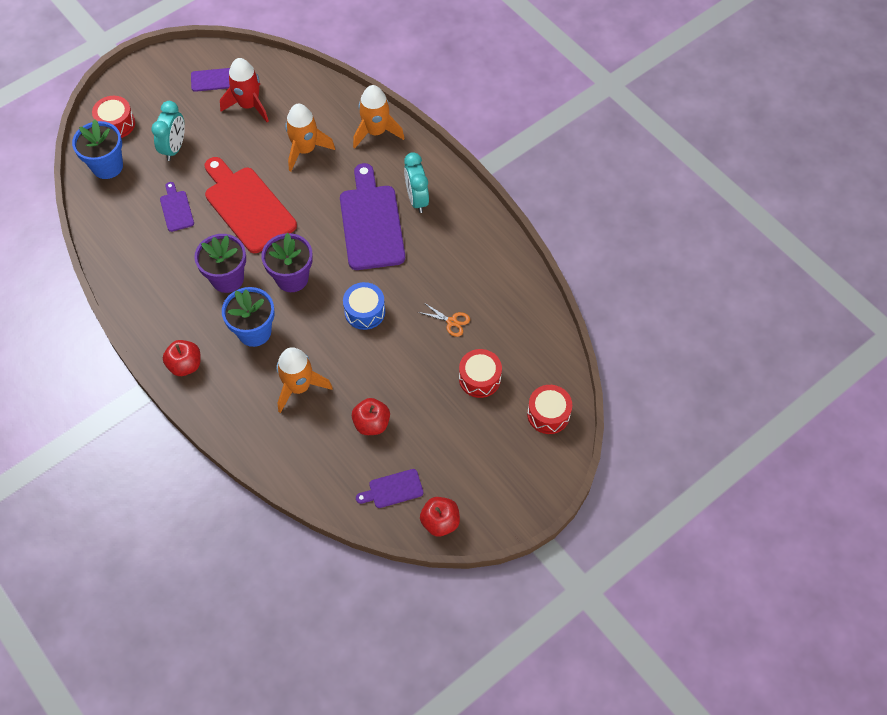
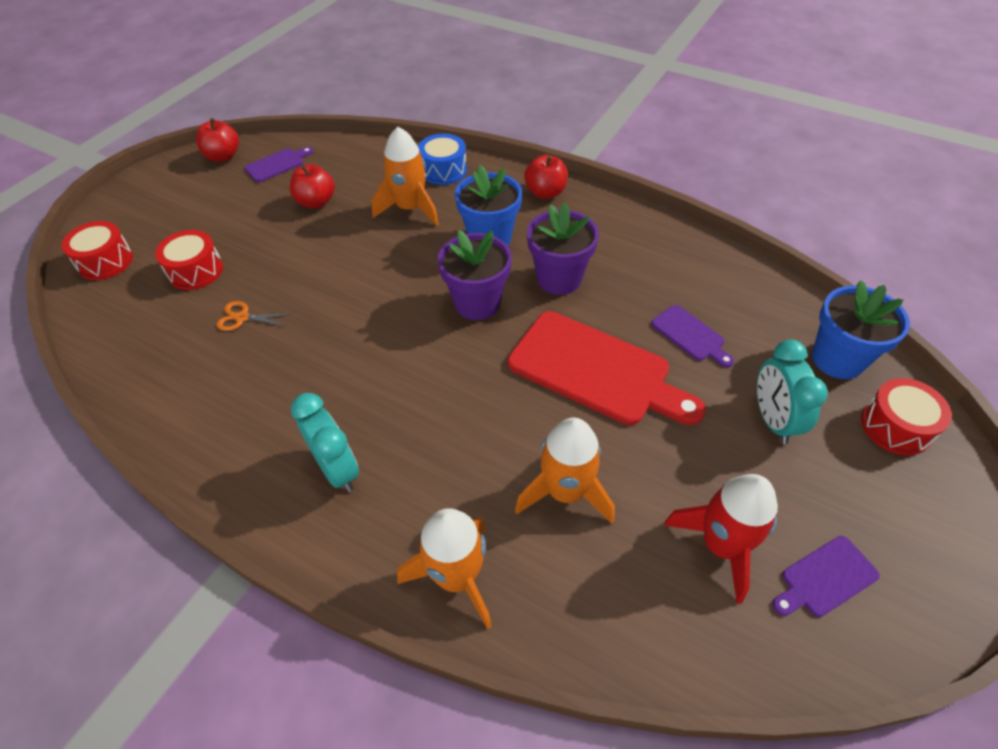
camera: 160 degrees right, 10 degrees down
(365, 311) = (363, 295): blue drum -> blue drum (443, 170)
(371, 223) = (399, 407): purple cutting board -> none

